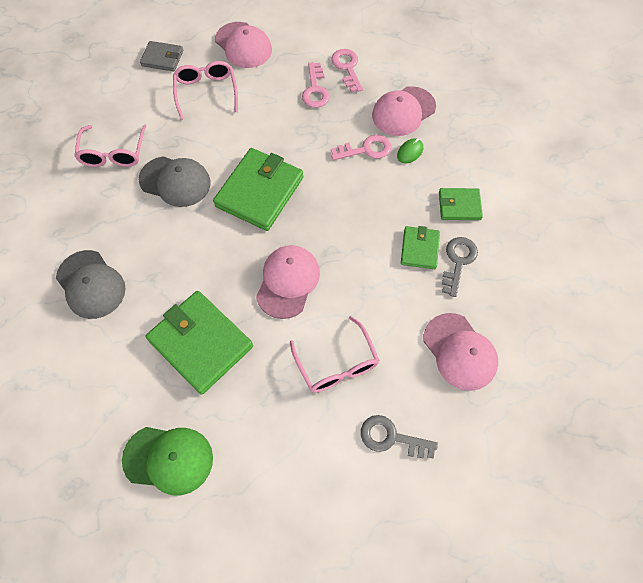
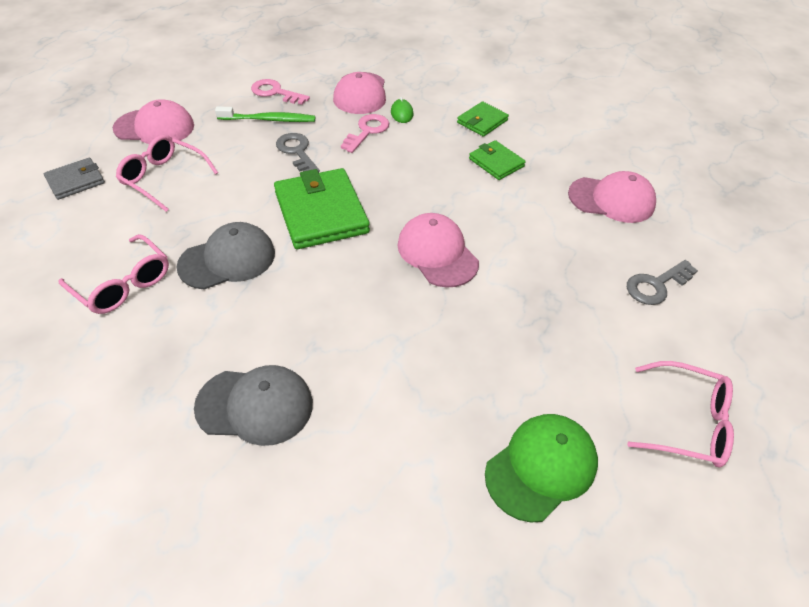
camera: 50 degrees left, 15 degrees down
(201, 343) = (433, 355): green wallet -> none
(315, 90) = (268, 120): pink key -> green toothbrush
(337, 364) = (554, 274): pink glasses -> pink glasses (687, 422)
(458, 262) = (530, 152): grey key -> grey key (297, 152)

